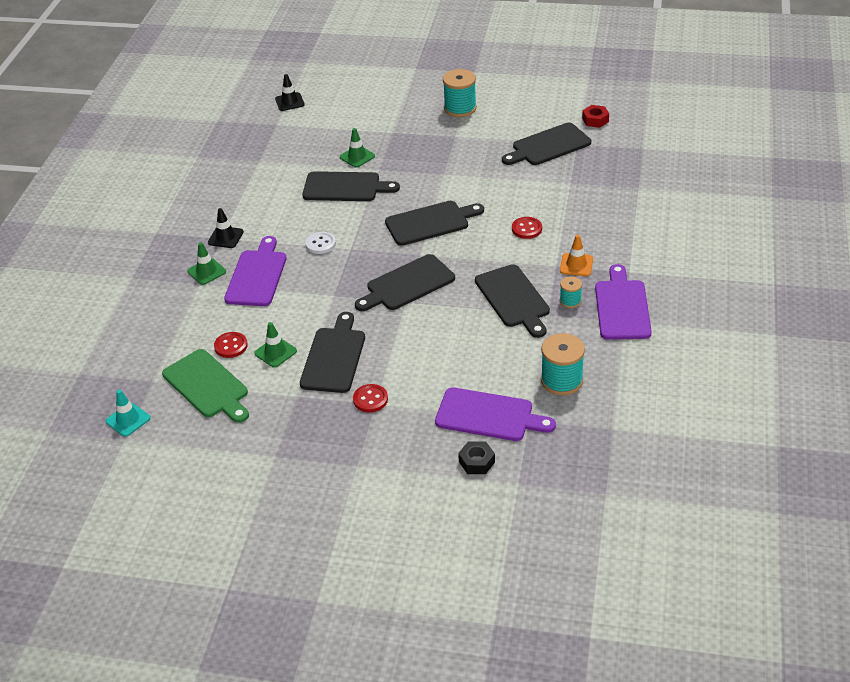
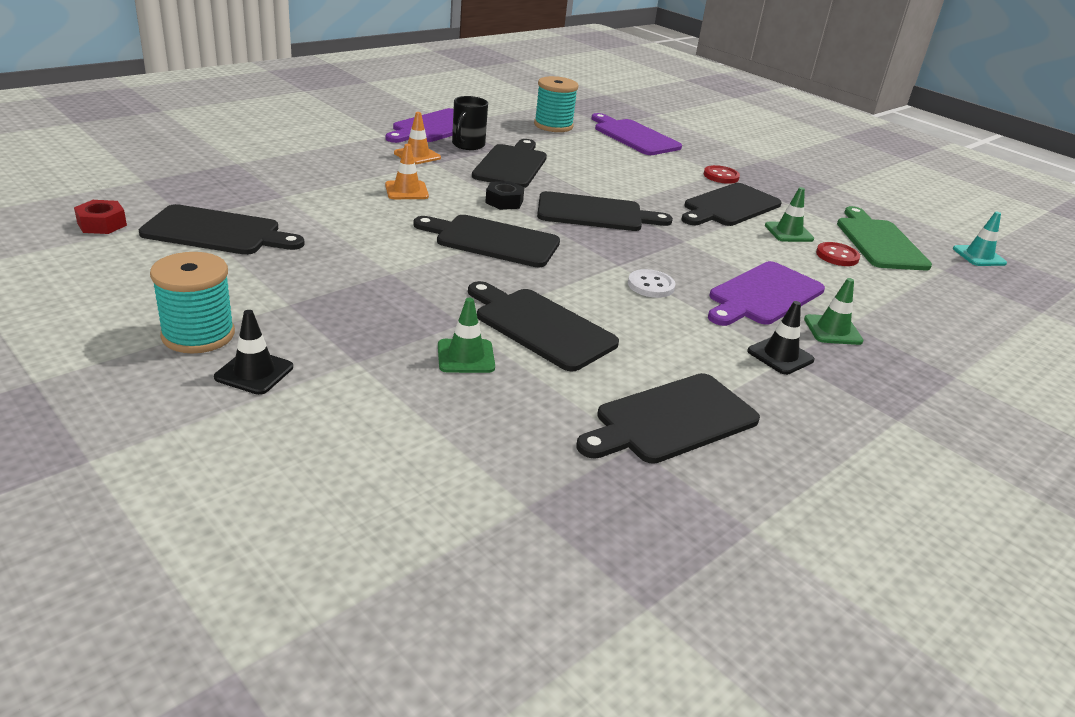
camera: 150 degrees left, 10 degrees down
(252, 178) = (671, 420): none -> black cutting board
(289, 102) = (436, 549): black traffic cone -> black traffic cone (254, 372)
(476, 462) = (672, 128): black nut -> black nut (504, 202)
(526, 229) = (406, 191): red button -> orange traffic cone
(570, 301) = (467, 145): turquoise spool -> black mug

